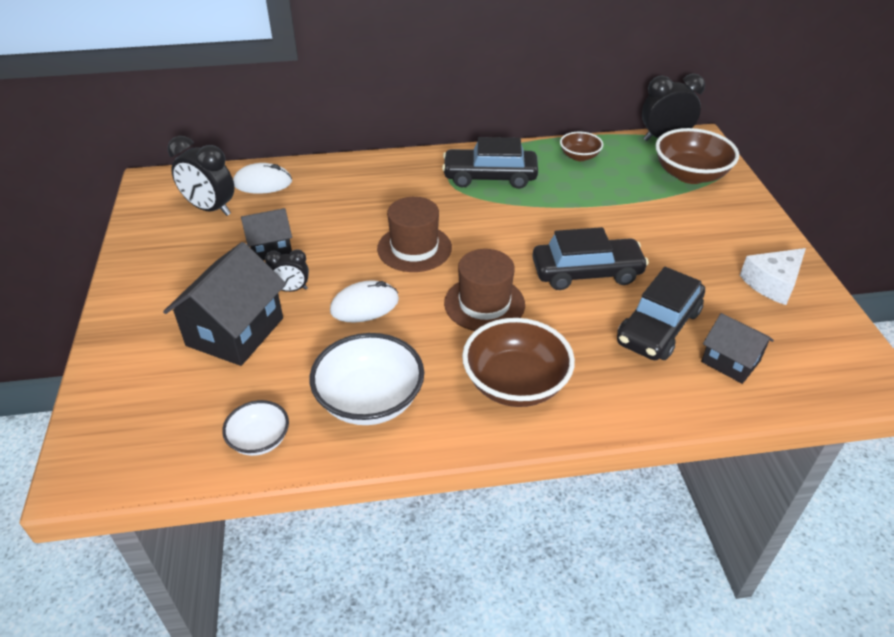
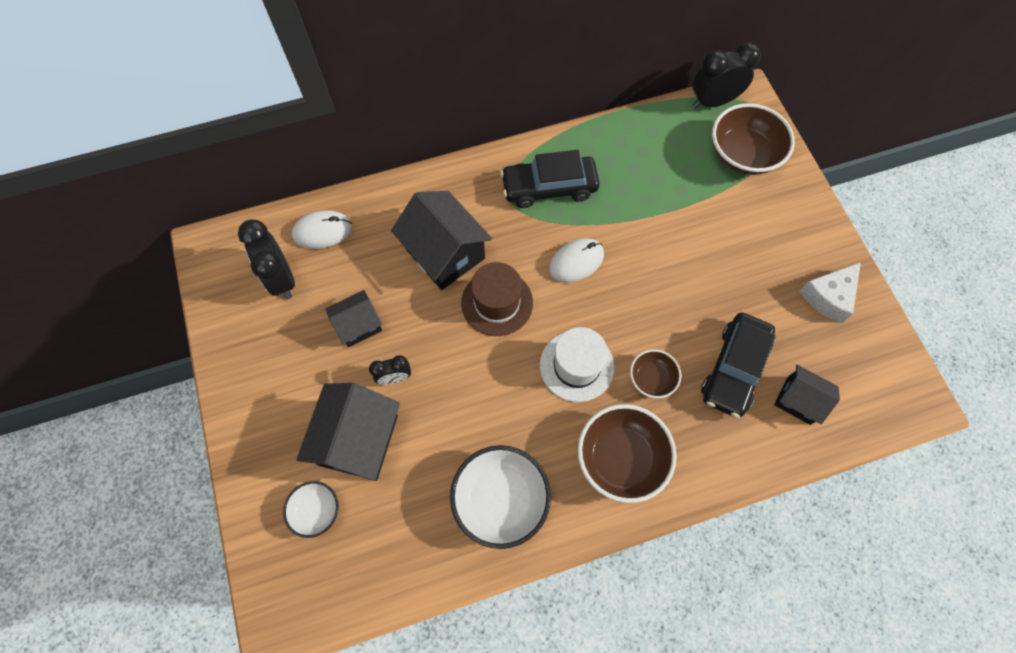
camera: 10 degrees left, 25 degrees up
(210, 209) = (281, 278): black clock -> black clock turned 45 degrees clockwise
(259, 440) = (418, 560): white bowl -> white bowl (316, 511)
(364, 305) = (468, 386): white mouse -> white mouse (576, 261)
(373, 209) = (445, 253): none -> black house
(484, 304) = (576, 366): brown hat -> white hat
(579, 156) = (632, 142): brown bowl -> brown bowl (651, 378)
(586, 273) = (662, 310): black car -> none

